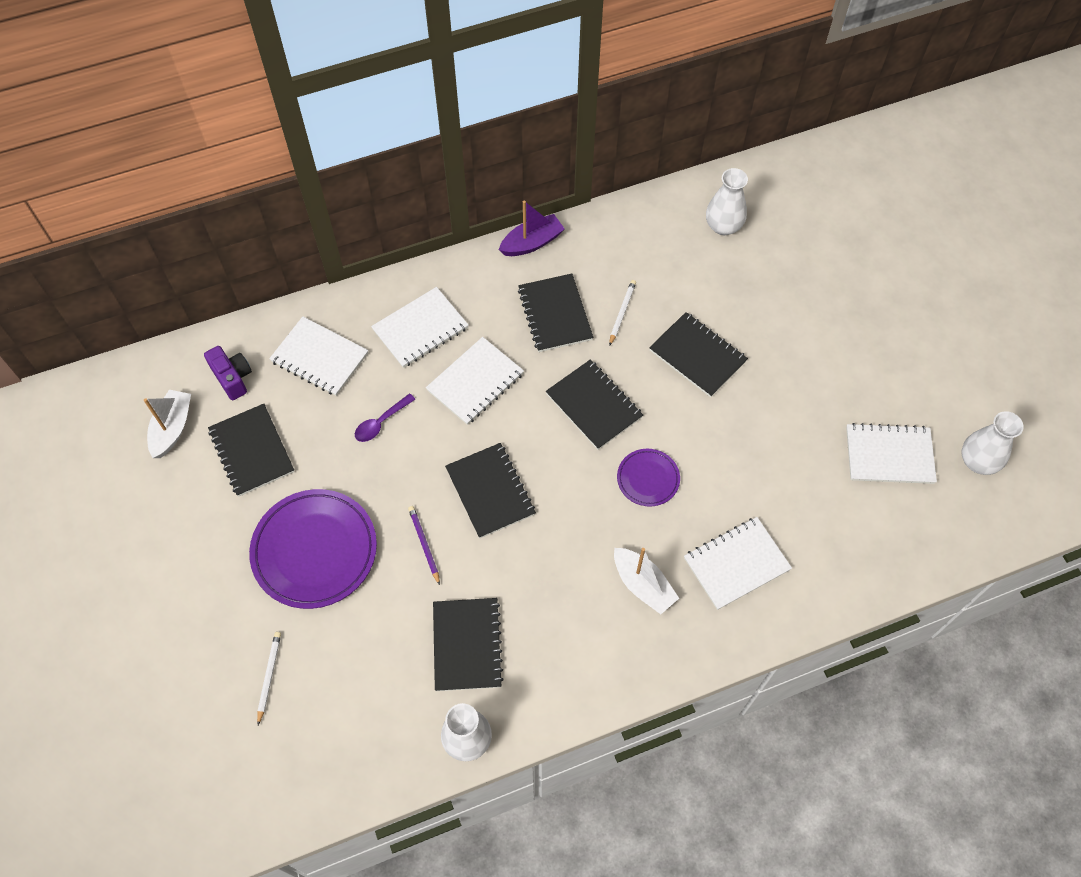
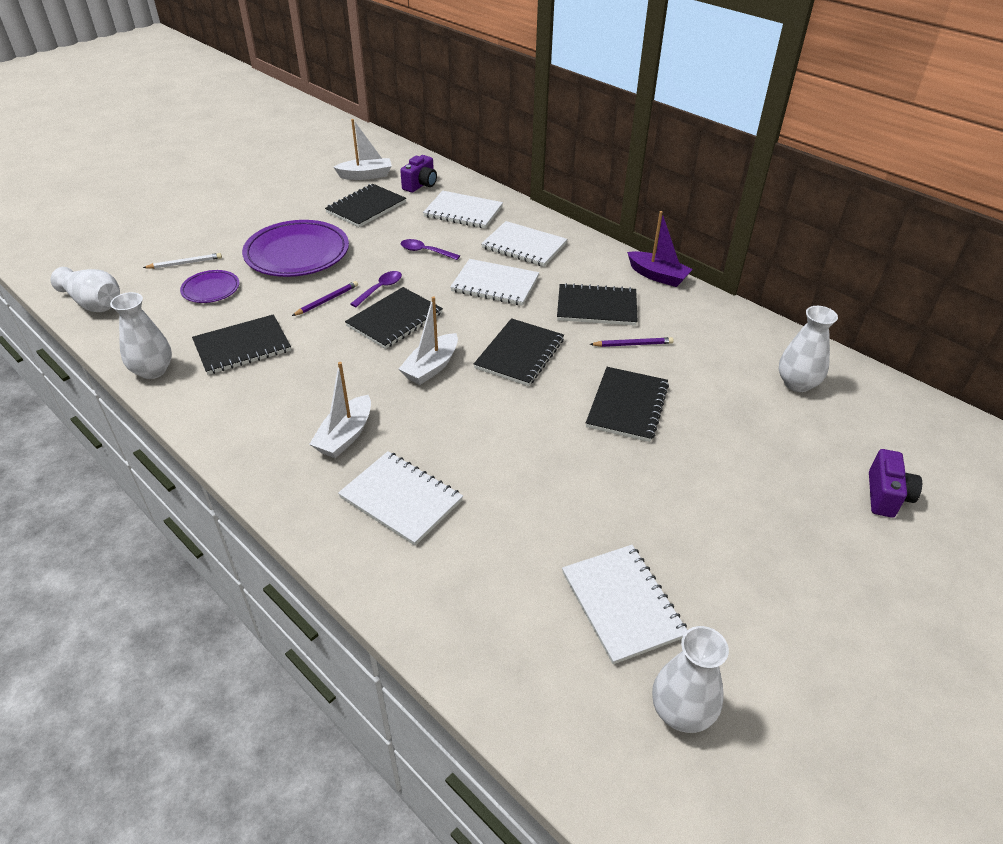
camera: 65 degrees right, 20 degrees down
(304, 790) = (94, 303): none -> white vase
(319, 357) = (463, 212): white notebook -> white notebook turned 75 degrees counterclockwise
(429, 488) = (380, 289): none -> purple spoon
(555, 314) = (596, 307): black notebook -> black notebook turned 45 degrees clockwise
(579, 484) = (431, 367): none -> white boat
(622, 313) = (633, 344): white pencil -> purple pencil
(648, 479) = (463, 408): purple plate -> purple plate (211, 289)
(856, 245) = (886, 496): none -> purple camera

